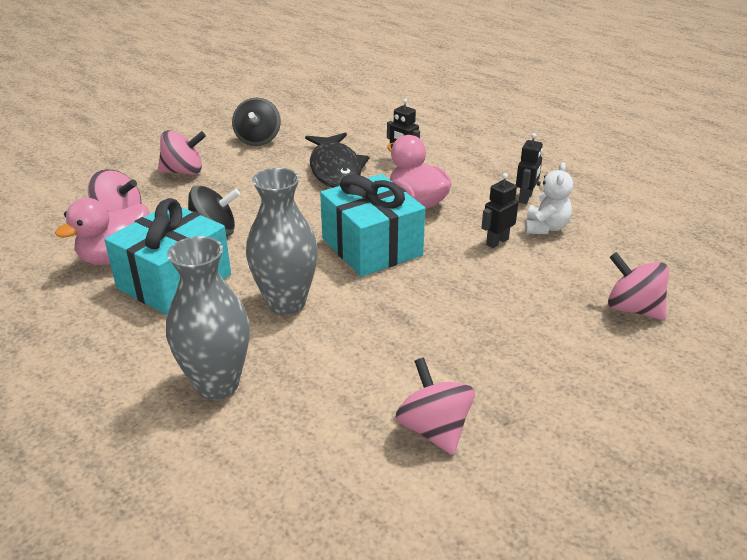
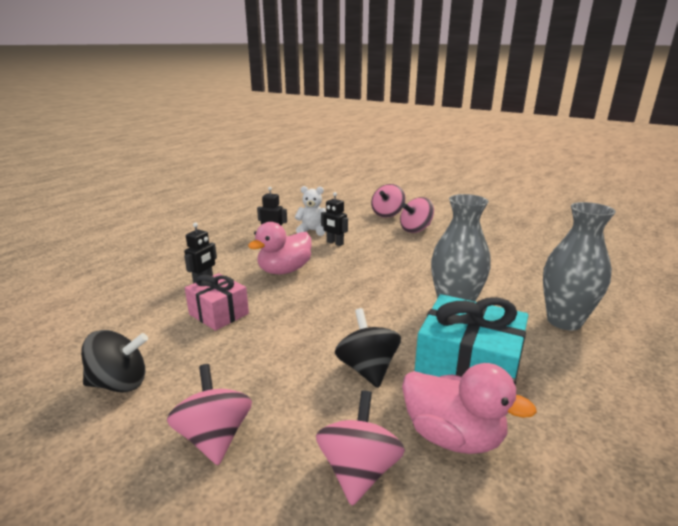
camera: 100 degrees left, 10 degrees down
(335, 169) = (219, 314): black fish -> pink gift
(371, 247) = (359, 283): turquoise gift -> none
(434, 429) = (522, 253): pink spinning top -> pink spinning top (415, 229)

